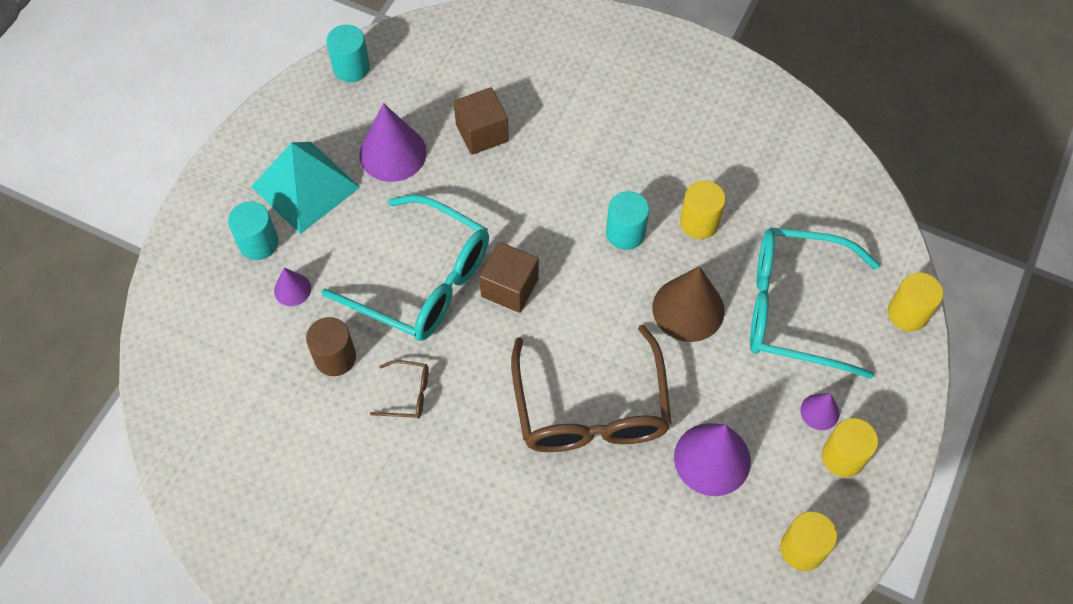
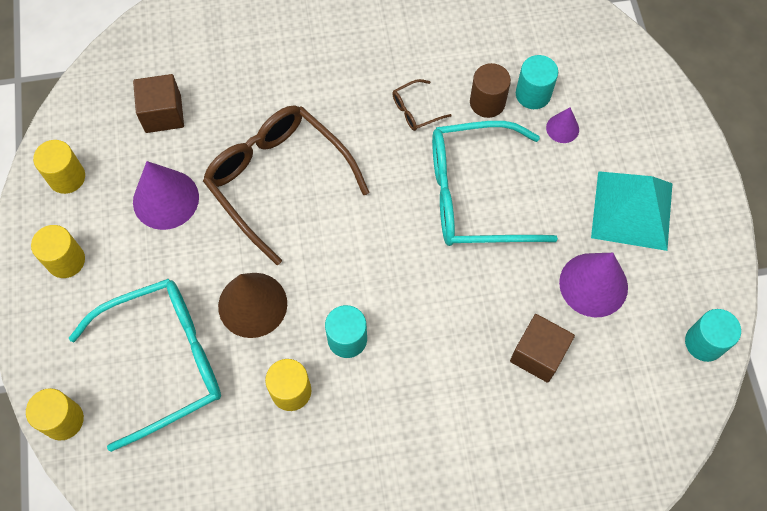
camera: 145 degrees right, 5 degrees up
(258, 243) = (620, 145): turquoise cylinder -> turquoise cylinder (533, 94)
(509, 287) = (405, 232): brown cube -> brown cube (163, 114)
(819, 412) = (100, 285): purple cone -> none

